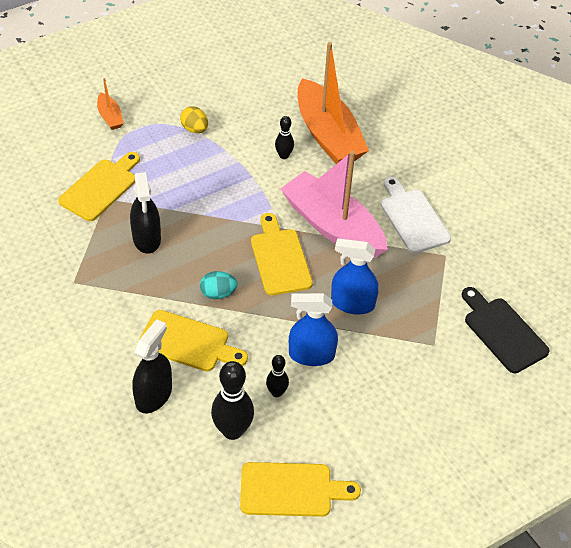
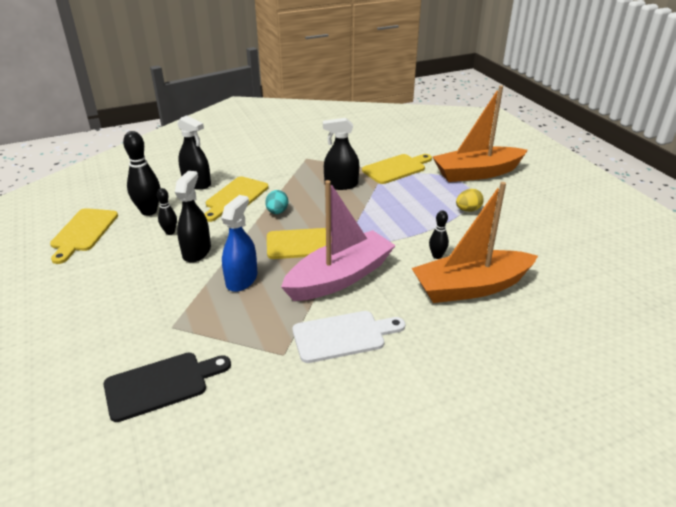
camera: 100 degrees right, 15 degrees down
(101, 187) = (396, 168): yellow cutting board -> yellow cutting board turned 75 degrees counterclockwise
(110, 117) = (477, 173): orange boat -> orange boat, size x2.31
(311, 355) = (197, 251): blue spray bottle -> black spray bottle

